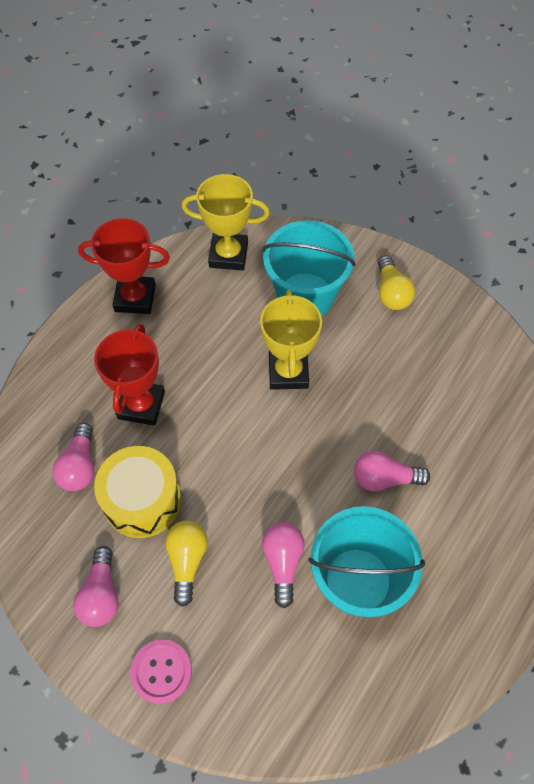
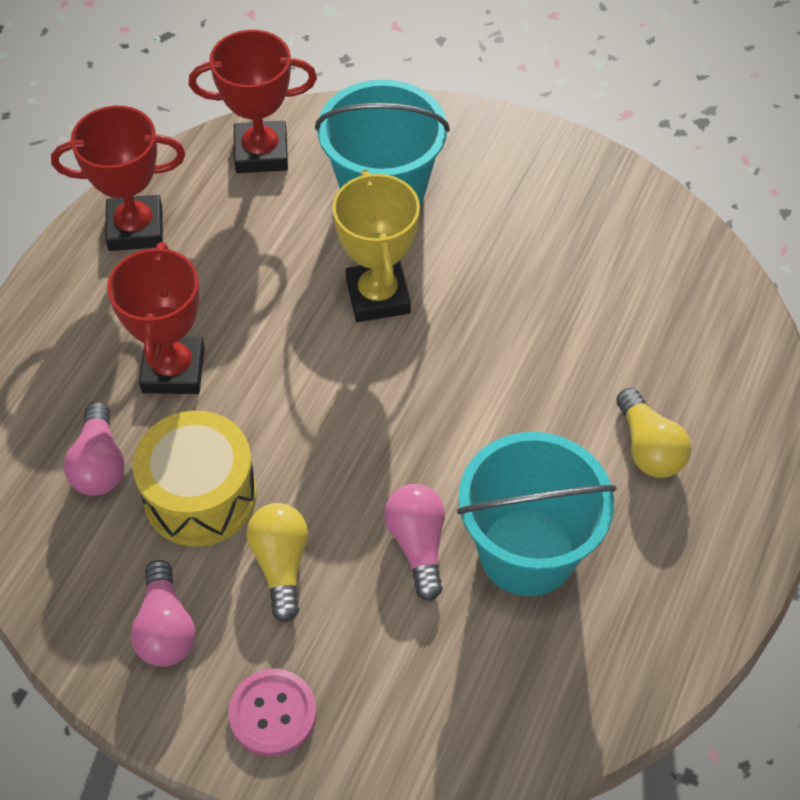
camera: 10 degrees left, 5 degrees down
(228, 255) = (261, 153): yellow trophy -> red trophy
(384, 478) = (539, 415): pink light bulb -> none
(391, 293) = (504, 172): yellow light bulb -> yellow light bulb (648, 448)

